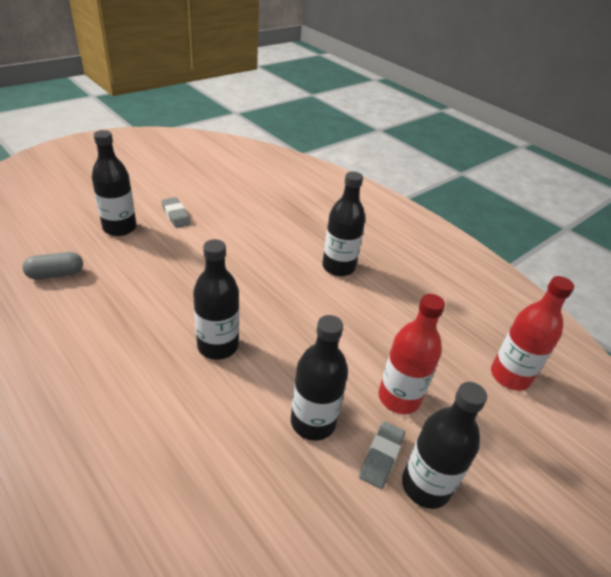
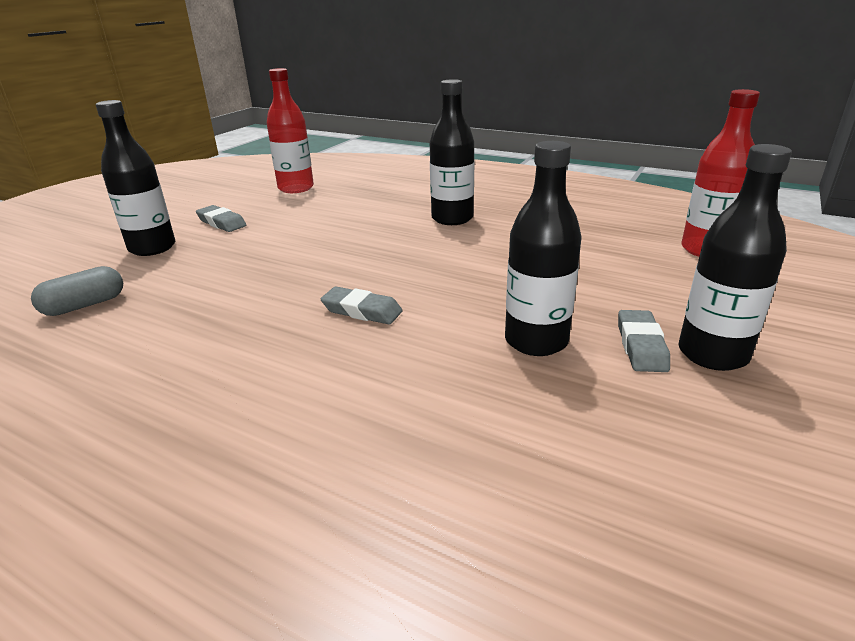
camera: 15 degrees left, 10 degrees down
(218, 346) = (362, 311): black bottle -> grey eraser
(399, 398) = (613, 295): red bottle -> red bottle (296, 188)

